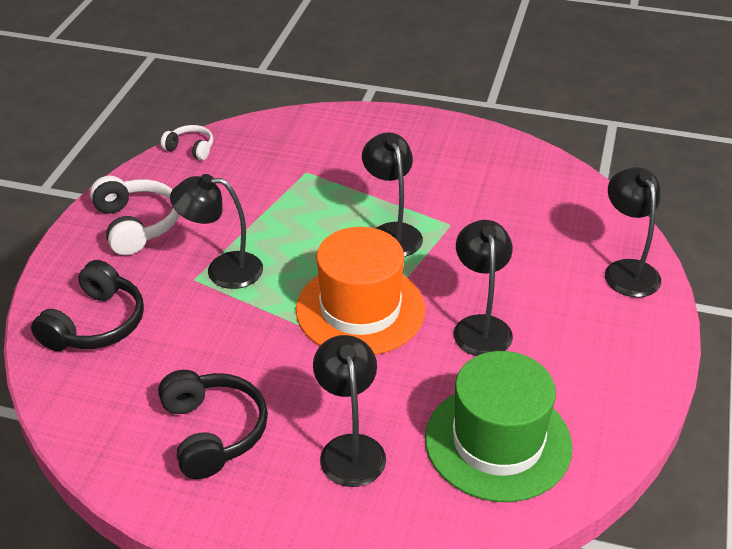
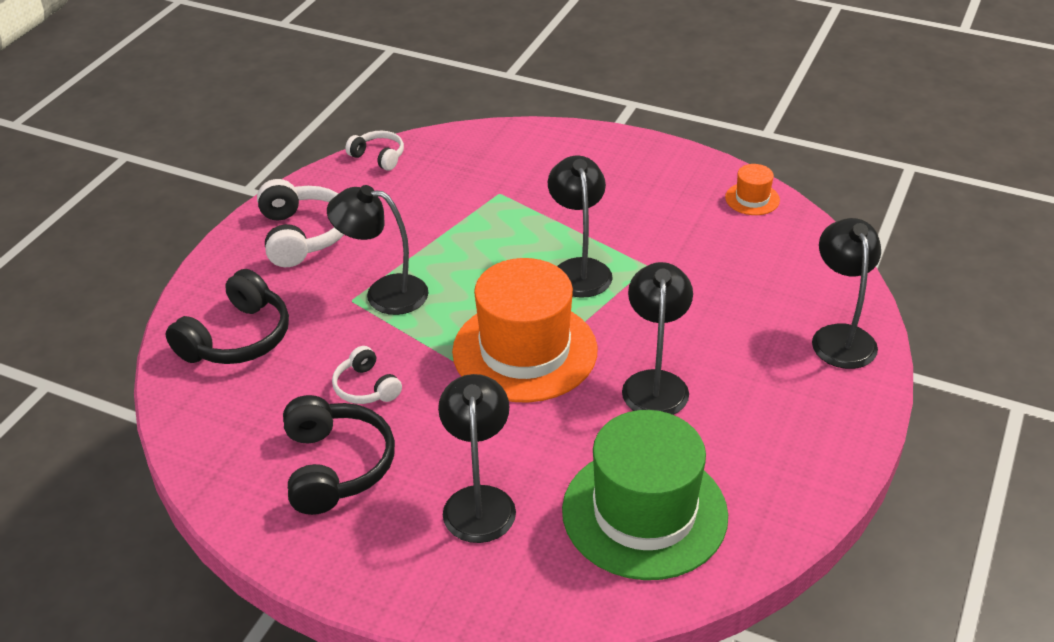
camera: 10 degrees right, 0 degrees up
(225, 357) = (366, 387): none -> white headphones
(525, 159) = (752, 199): none -> orange hat

